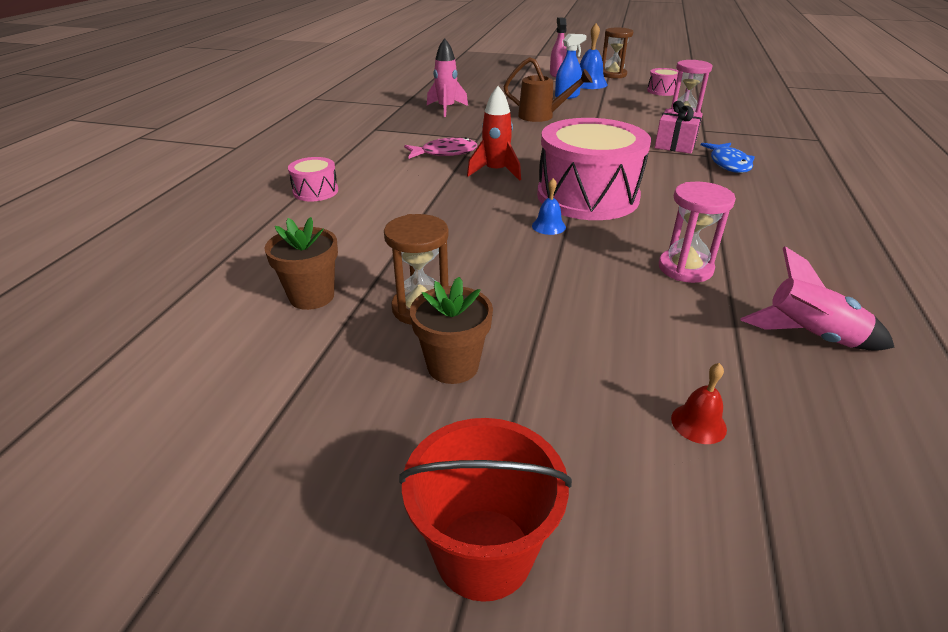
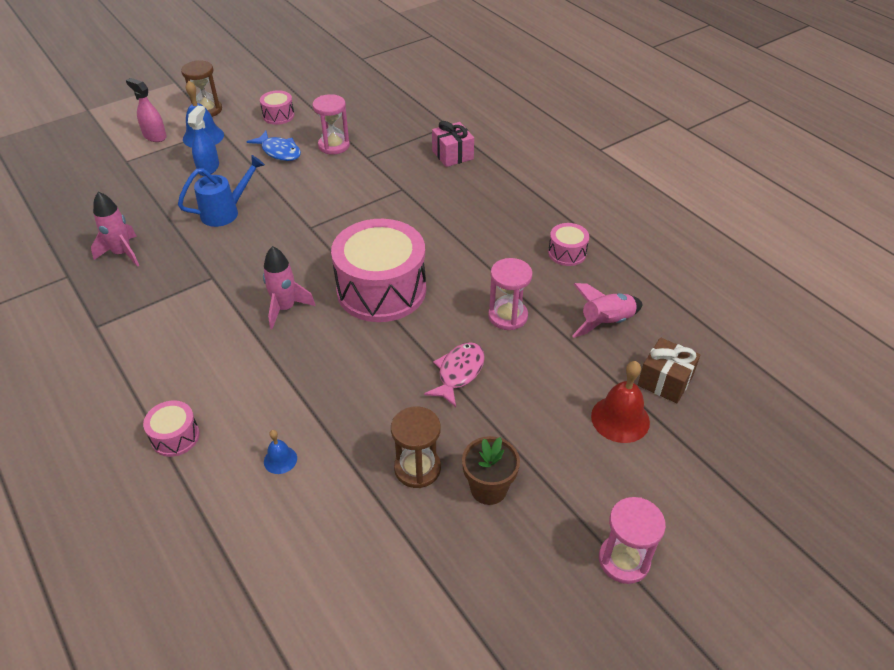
camera: 50 degrees left, 10 degrees up
(312, 296) = (341, 521): brown flower pot -> none
(444, 153) = (212, 314): pink fish -> pink fish (458, 373)
(483, 553) = (624, 560): red bucket -> pink hourglass
(496, 172) = (285, 308): red rocket -> pink rocket
(542, 116) = (226, 212): brown watering can -> blue watering can
(548, 226) = (395, 338): blue bell -> blue bell (280, 460)
(675, 145) = (369, 189): pink gift -> pink gift (452, 155)
(698, 423) = (620, 419): red bell -> red bell, size x1.83
(728, 164) = (425, 191): blue fish -> blue fish (279, 151)
(827, 436) = (665, 381): none -> brown gift
(837, 262) = (567, 253): none -> pink drum

